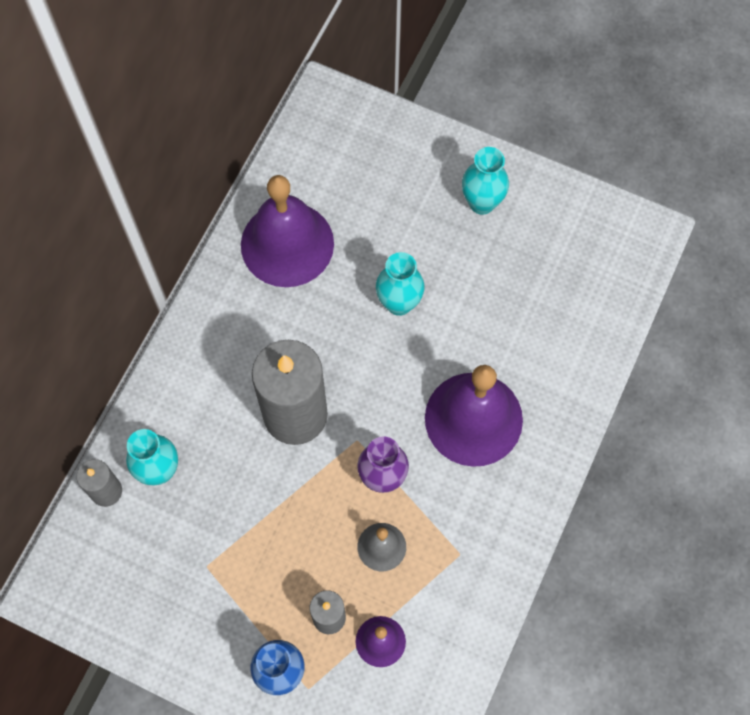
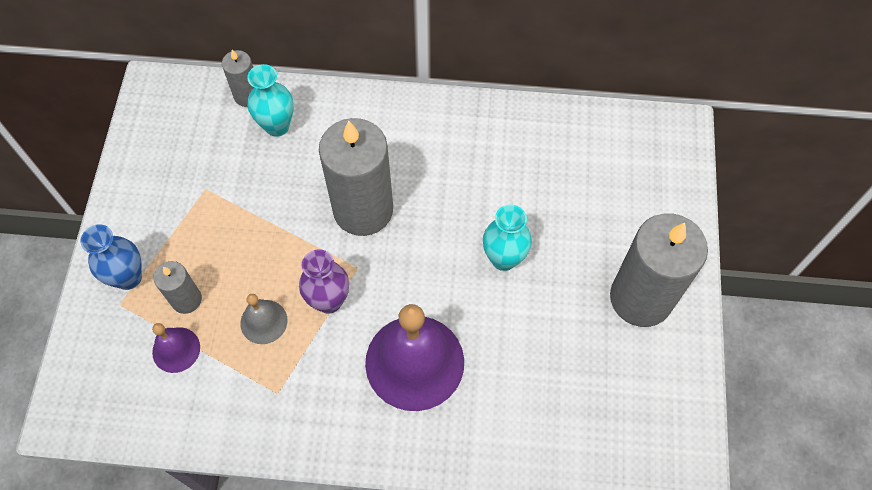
camera: 70 degrees right, 5 degrees down
(287, 244) = (521, 148): purple bell -> none
(482, 203) = (641, 298): turquoise vase -> grey candle

